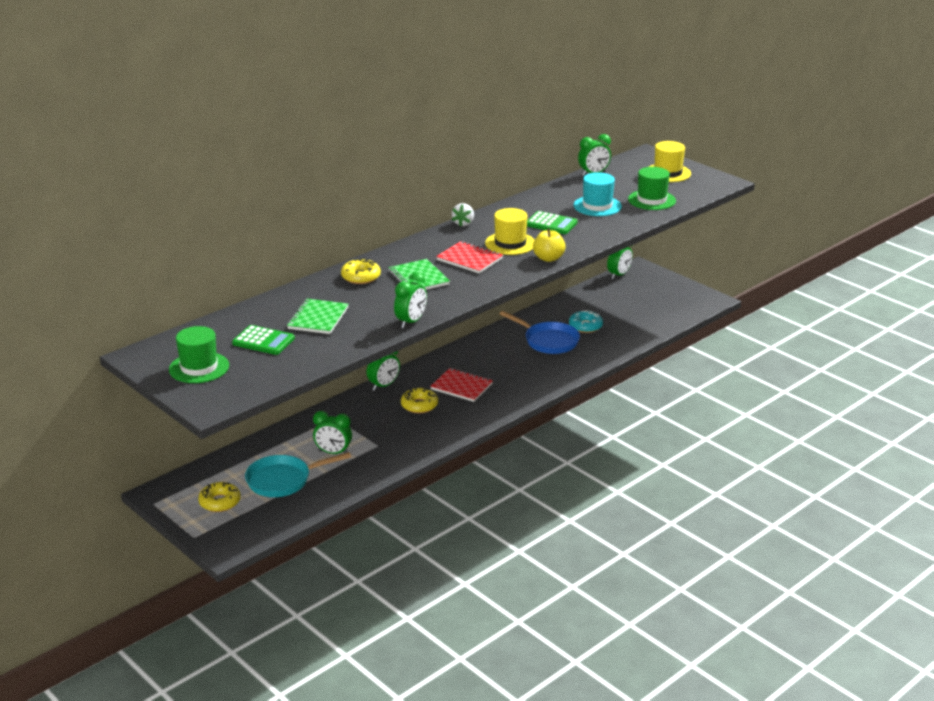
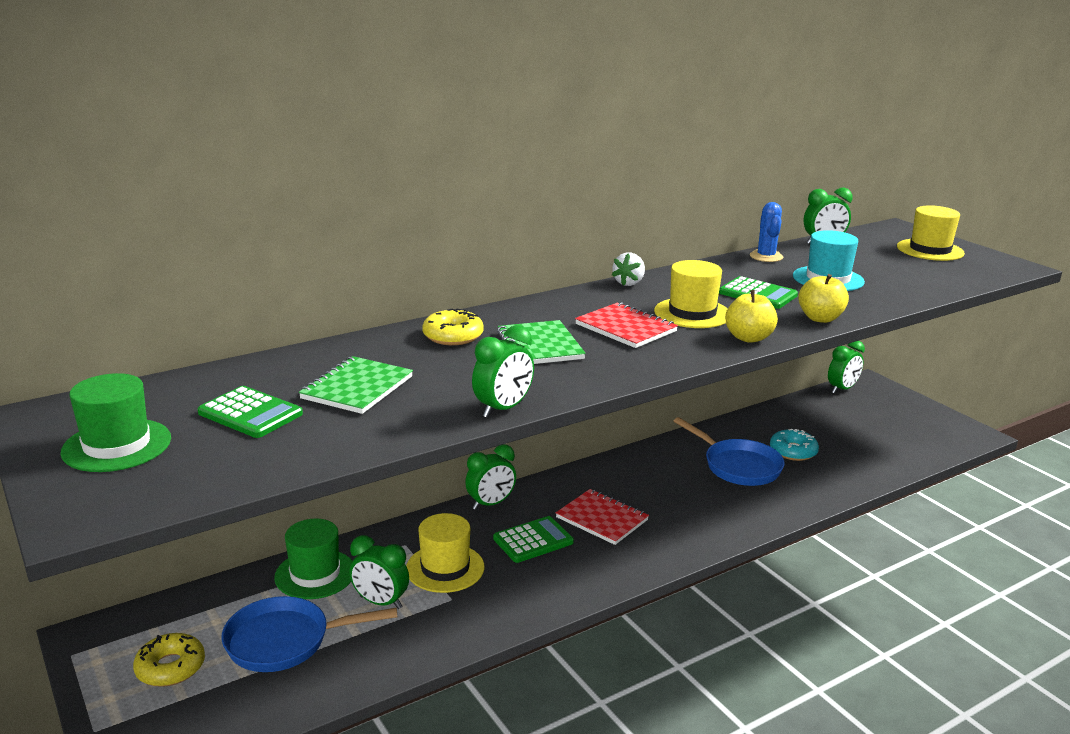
camera: 10 degrees right, 5 degrees down
(283, 480) = (285, 641): turquoise pan -> blue pan
(367, 428) = (445, 568): none -> yellow hat
(419, 405) = (533, 540): yellow donut -> green calculator
(554, 190) = (766, 256): none -> blue cactus
(593, 239) = (820, 318): none -> yellow apple
(652, 200) = (909, 278): green hat -> green hat (315, 574)

